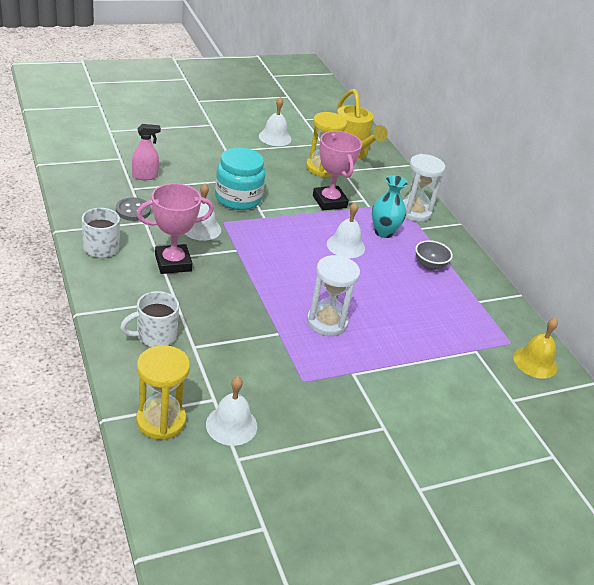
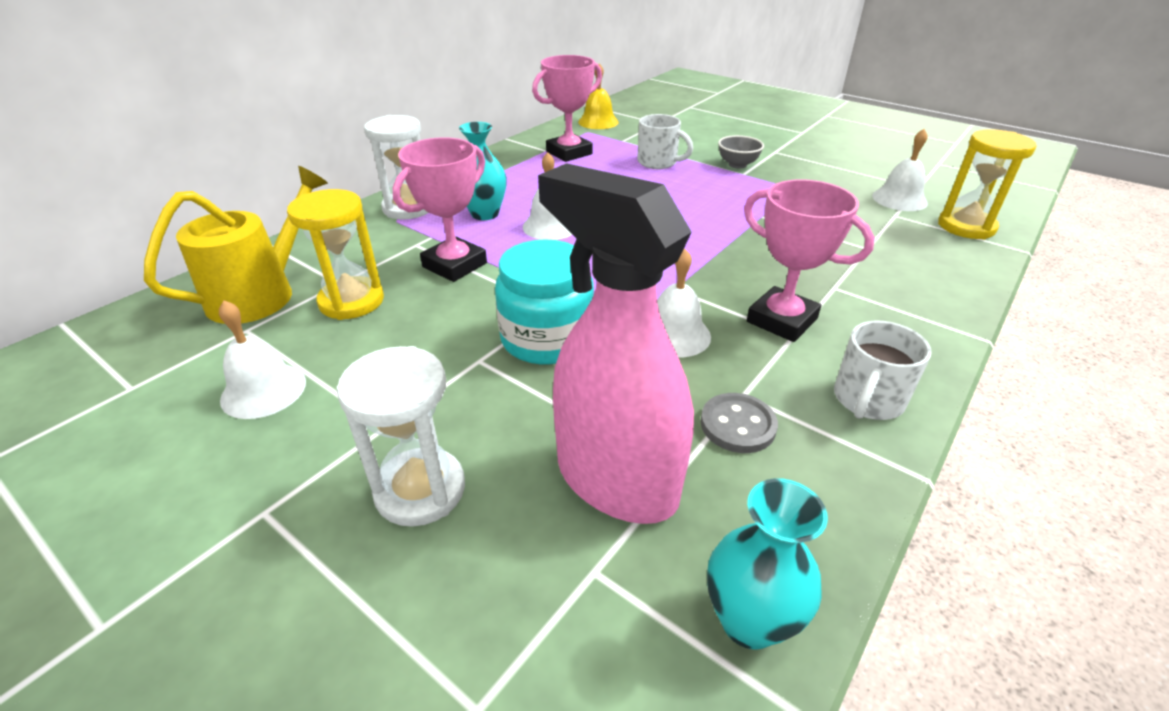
camera: 115 degrees left, 0 degrees up
(72, 170) = (749, 621): none -> turquoise vase
(145, 176) = (616, 480): pink spray bottle -> pink spray bottle, size x2.17
(155, 335) = (902, 274): white mug -> white mug (658, 162)
(327, 322) = (702, 200): white hourglass -> white hourglass (420, 490)
(429, 266) = (519, 178): grey bowl -> grey bowl (737, 165)
(465, 309) = (569, 153): none -> pink trophy

